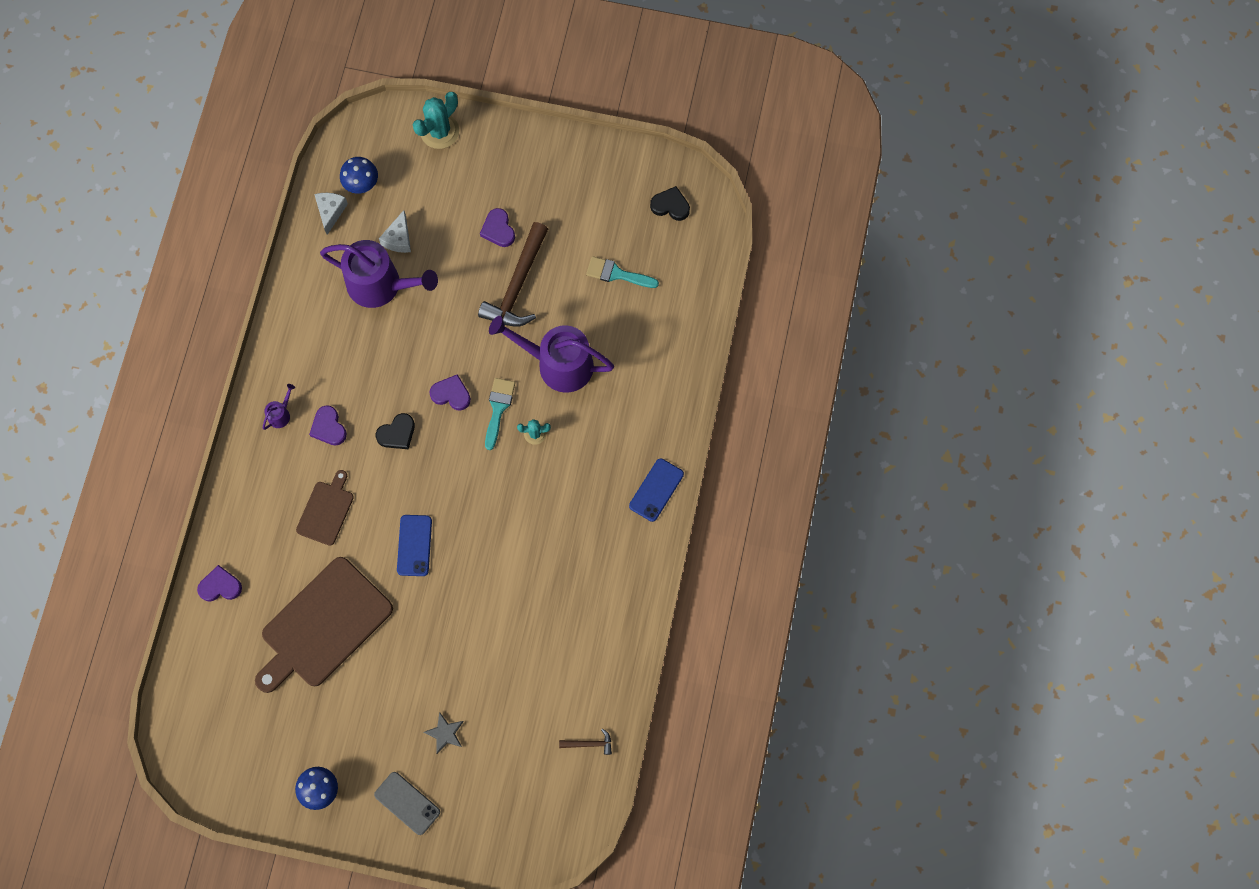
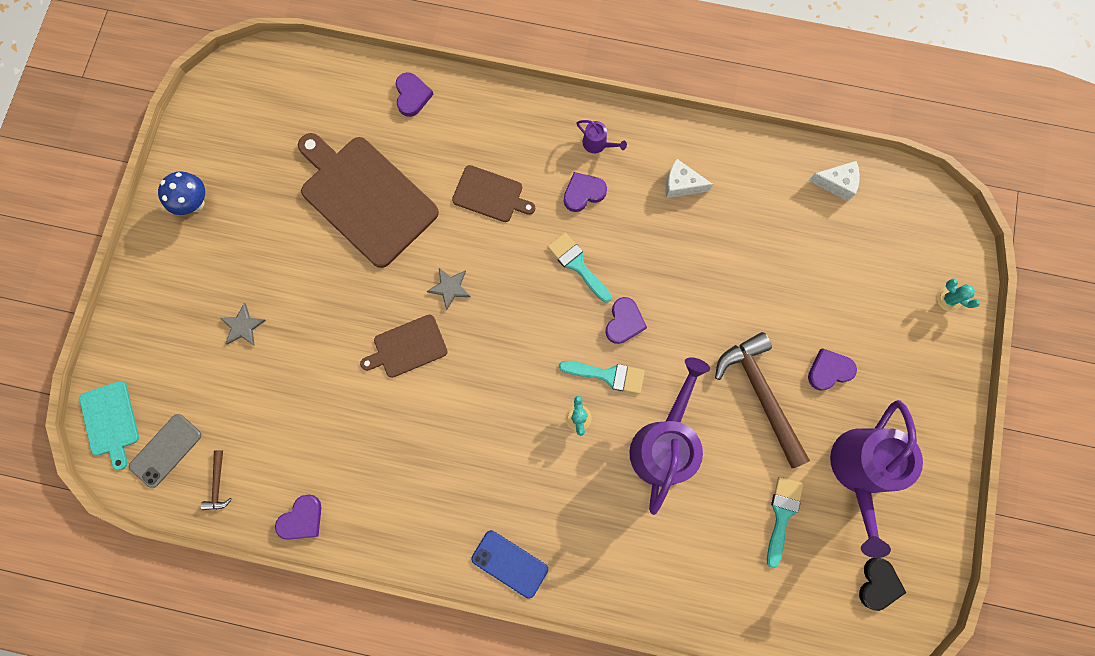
camera: 90 degrees right, 5 degrees up
(362, 185) = (871, 215): blue mushroom -> none
(380, 285) = (751, 240): purple watering can -> purple watering can (859, 470)
(397, 433) = (577, 265): black heart -> turquoise brush
(398, 239) = (809, 258): white cheese -> white cheese (681, 184)
(407, 803) = (173, 290): grey phone -> grey phone (166, 450)
(414, 545) = (450, 288): blue phone -> grey star
(439, 131) = (949, 299): turquoise cactus -> turquoise cactus, size x0.55
(469, 581) = (407, 347): none -> brown cutting board
(518, 285) = (761, 395): brown hammer -> brown hammer turned 45 degrees clockwise
(531, 849) = (110, 421): none -> turquoise cutting board
(619, 666) = (302, 519): none -> purple heart

